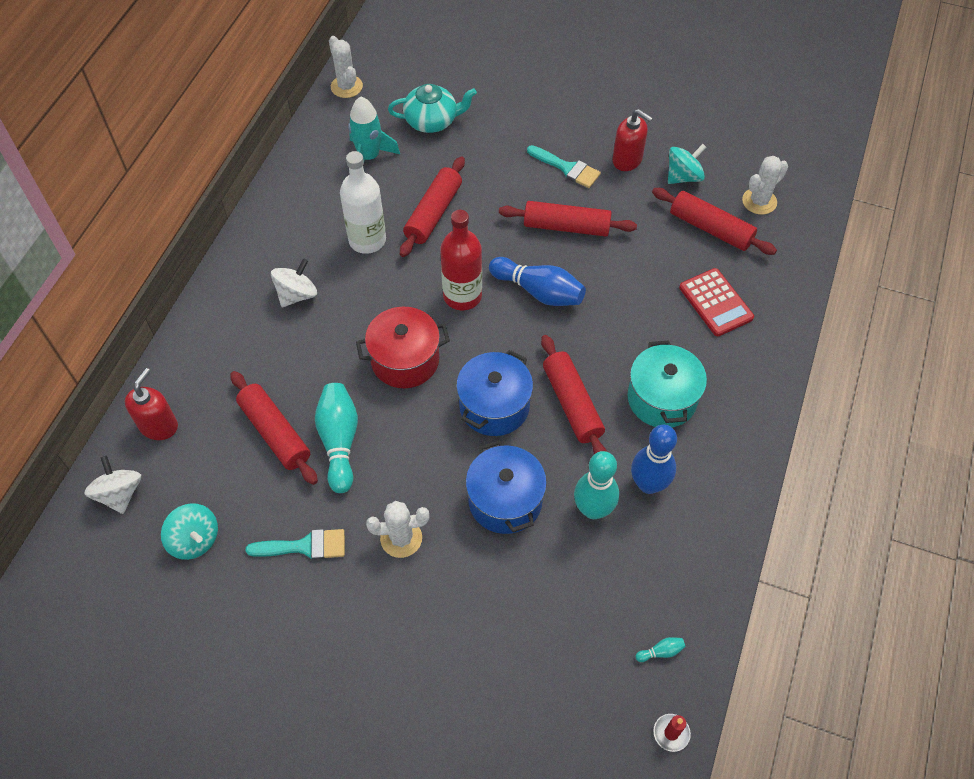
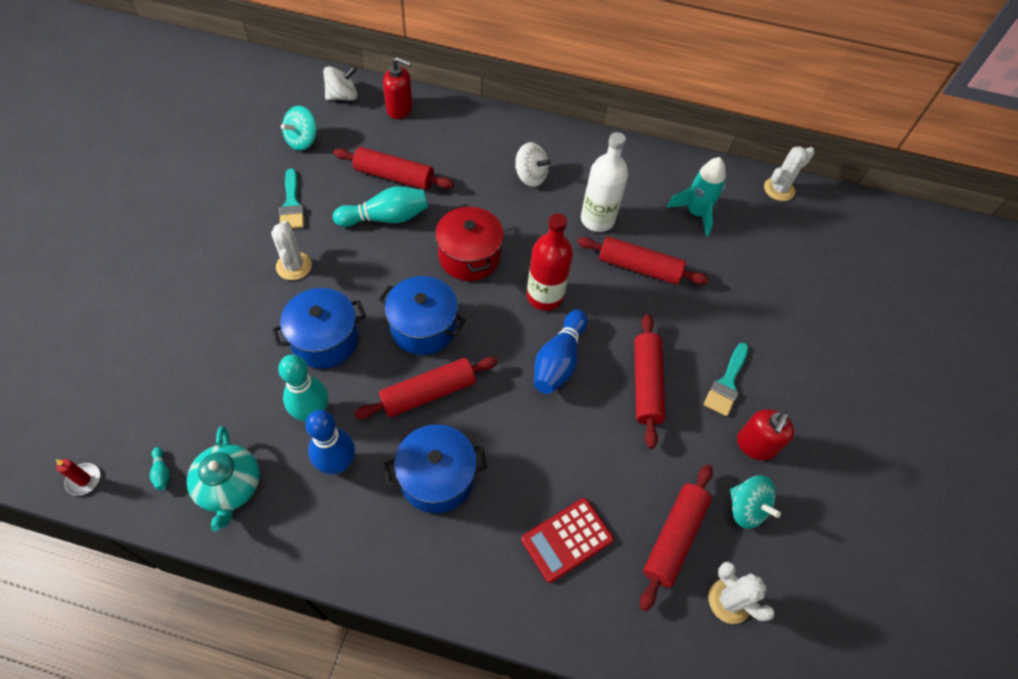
camera: 80 degrees right, 0 degrees up
(275, 433) = (394, 176): red rolling pin -> red rolling pin turned 60 degrees clockwise
(432, 121) = (756, 259): turquoise teapot -> turquoise teapot (230, 486)
(662, 399) = (437, 478): turquoise pot -> blue pot

